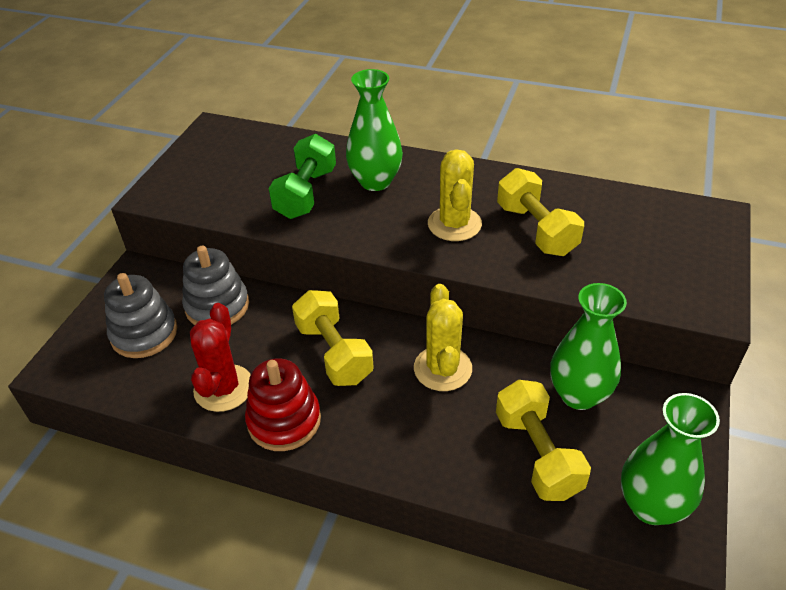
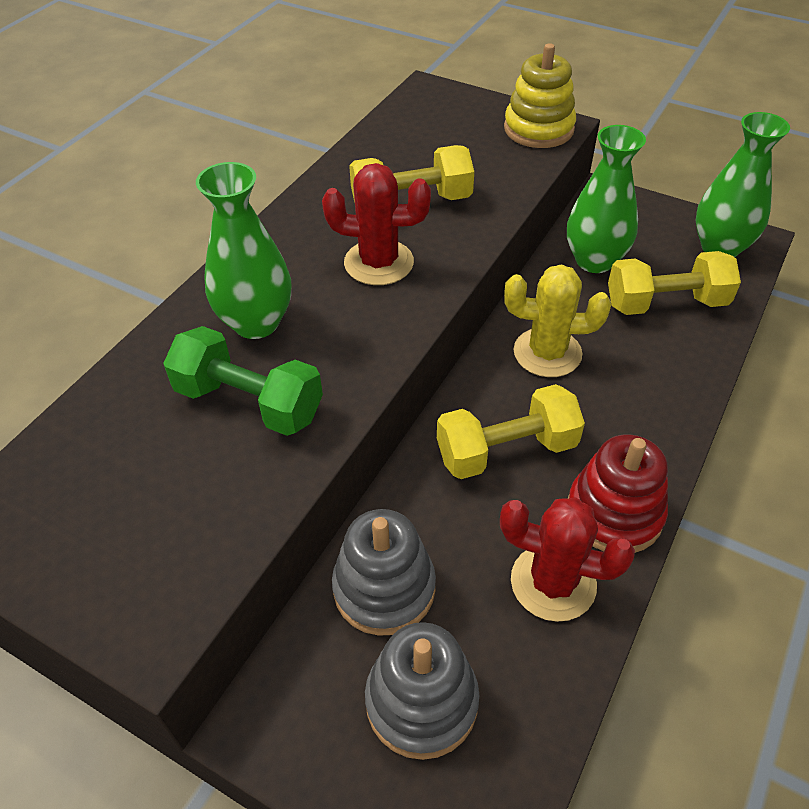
camera: 80 degrees left, 5 degrees up
(454, 224) = (379, 263): yellow cactus -> red cactus
(696, 295) = (538, 129): none -> yellow stacking toy

